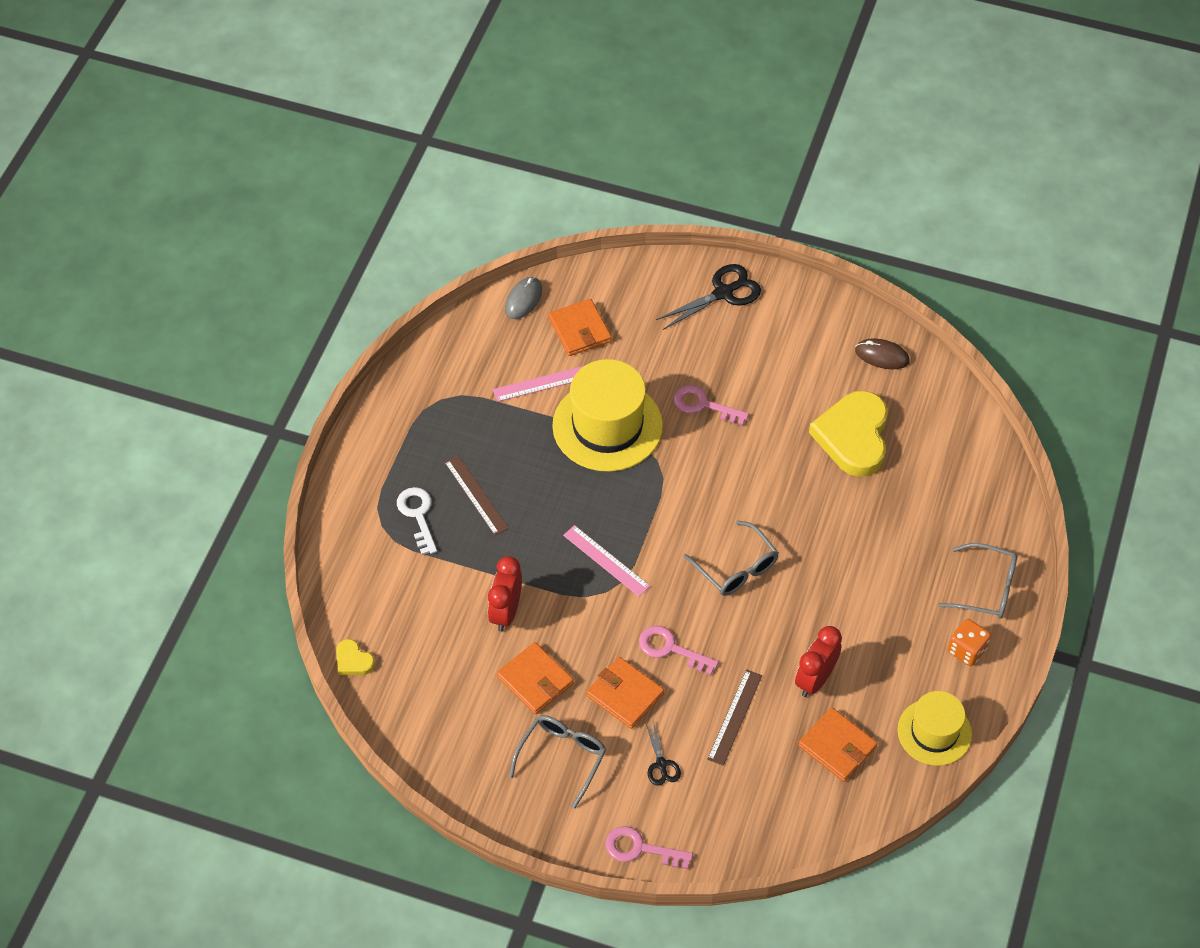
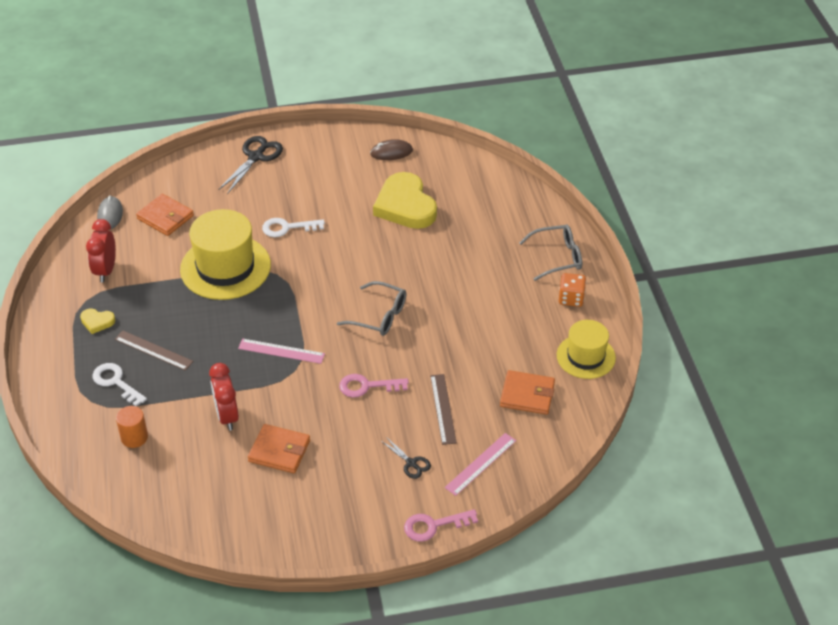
camera: 30 degrees left, 10 degrees down
(353, 660) = (125, 502): yellow heart -> yellow heart (97, 322)
(401, 590) = (134, 437): none -> orange cylinder
(542, 383) = (158, 260): pink ruler -> pink ruler (480, 464)
(562, 757) = (334, 492): grey glasses -> none
(625, 695) = (353, 430): orange wallet -> none
(703, 405) = (287, 228): pink key -> white key
(815, 679) = (482, 360): red clock -> red clock (106, 270)

